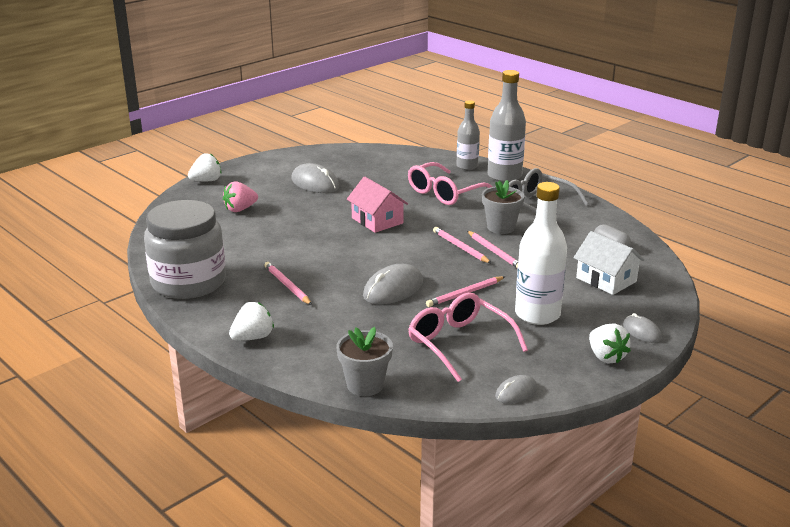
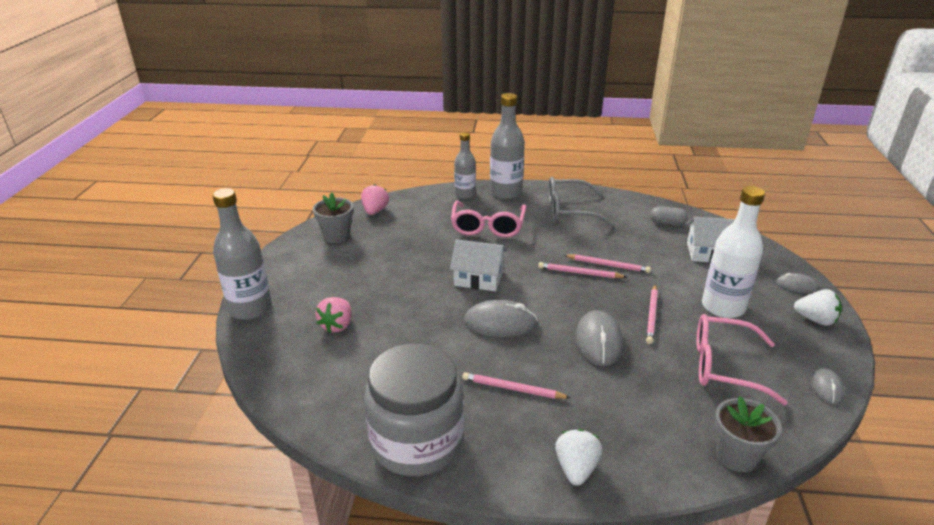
camera: 40 degrees left, 5 degrees up
(206, 181) = (250, 309): white strawberry -> grey bottle
(315, 183) = (366, 264): grey mouse -> grey mouse (500, 323)
(377, 154) = (375, 211): none -> pink strawberry
(377, 220) = (478, 278): pink house -> white house
(501, 227) = (576, 240): grey flower pot -> grey flower pot (337, 236)

